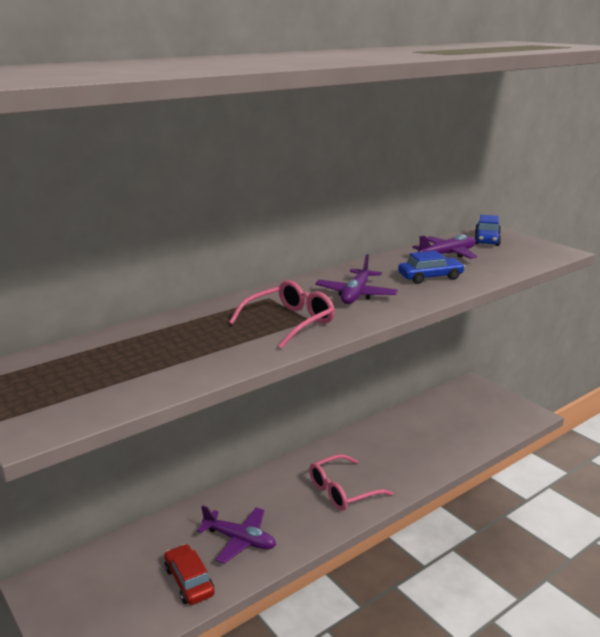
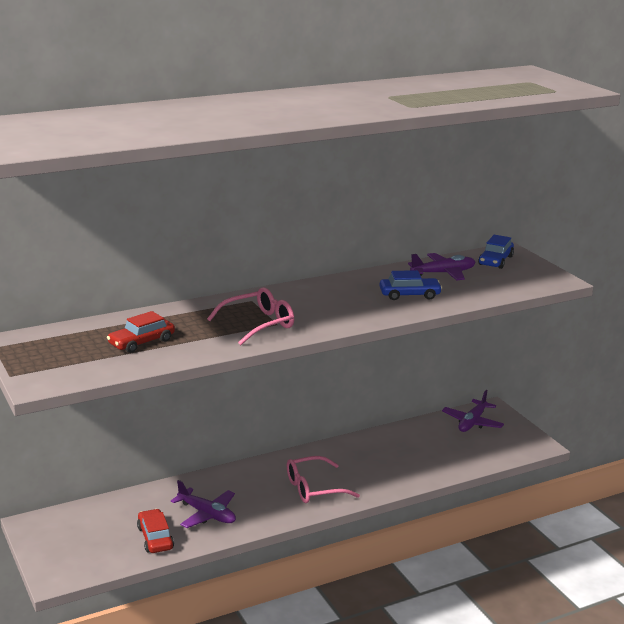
camera: 10 degrees right, 0 degrees up
(160, 357) = (141, 342): none -> red car
(356, 294) = (330, 305): purple plane -> purple plane (472, 422)

